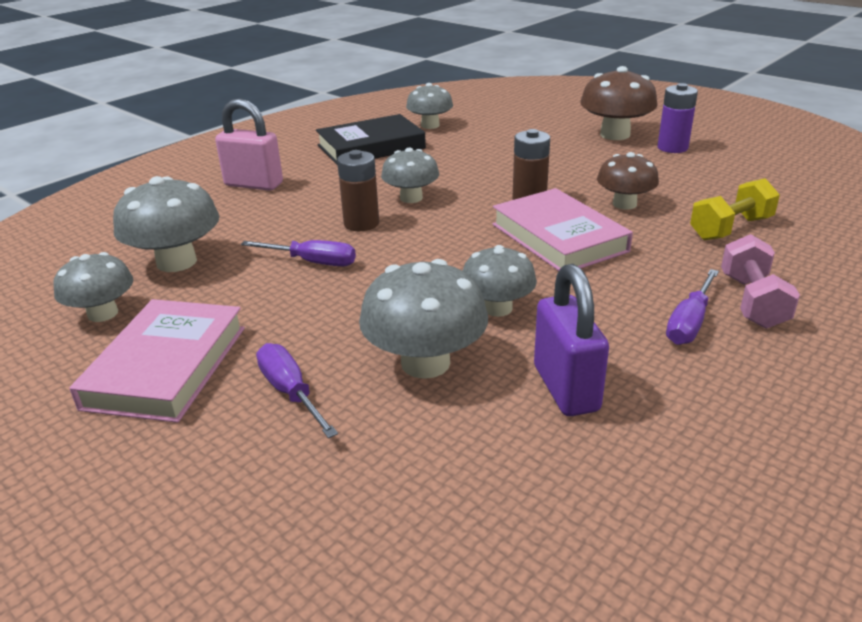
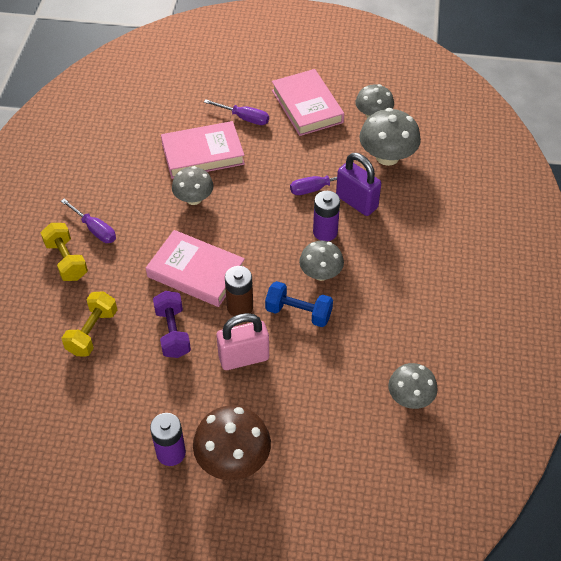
camera: 145 degrees right, 20 degrees up
(254, 184) = (441, 240): pink padlock -> pink padlock (244, 358)
(361, 223) = (325, 232): brown battery -> purple battery
(371, 147) = (419, 331): black book -> none
(425, 363) = (203, 154): grey mushroom -> pink book
(469, 182) = (298, 313): none -> blue dumbbell
(565, 388) = (136, 167): purple padlock -> purple padlock (356, 202)
(624, 204) = (173, 332): brown mushroom -> purple dumbbell
(689, 323) = (95, 229): purple screwdriver -> purple screwdriver turned 135 degrees clockwise
(752, 301) = (66, 260): pink dumbbell -> yellow dumbbell

